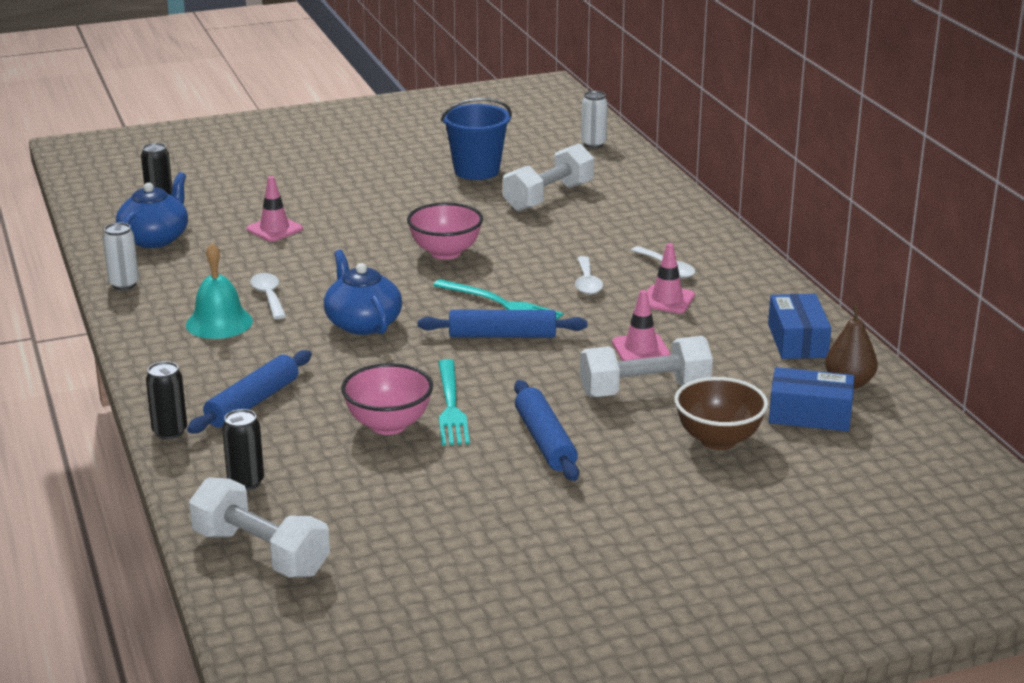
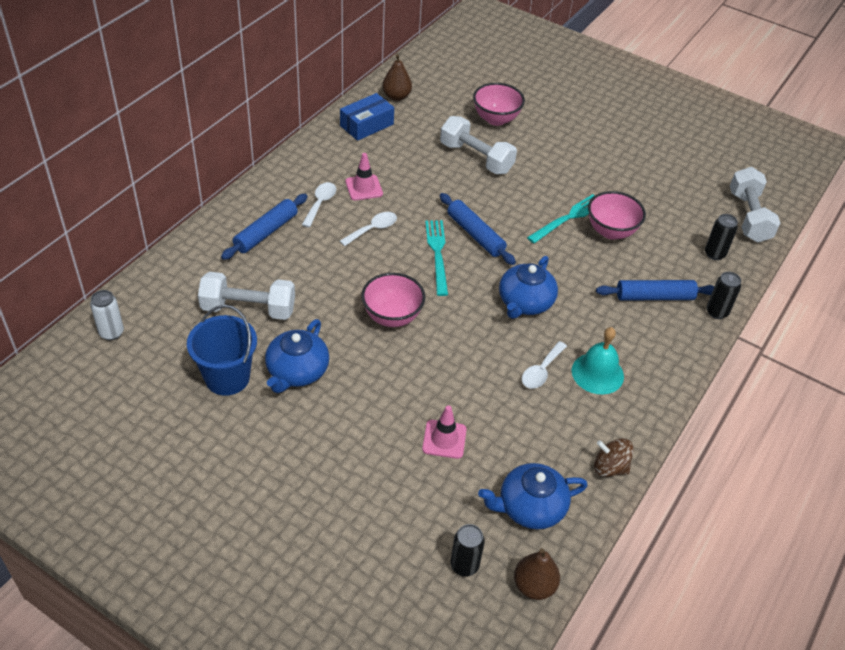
camera: 130 degrees left, 20 degrees up
(98, 216) = (534, 586): none -> brown pear
(124, 284) = (609, 467): white can -> brown spinning top
(442, 196) = (297, 371): none -> blue teapot
(544, 441) = (560, 171): blue rolling pin -> blue rolling pin (266, 232)
(641, 349) = (434, 175): pink traffic cone -> none
(718, 440) = (496, 119): brown bowl -> pink bowl
(810, 415) = (441, 99): blue box -> none

